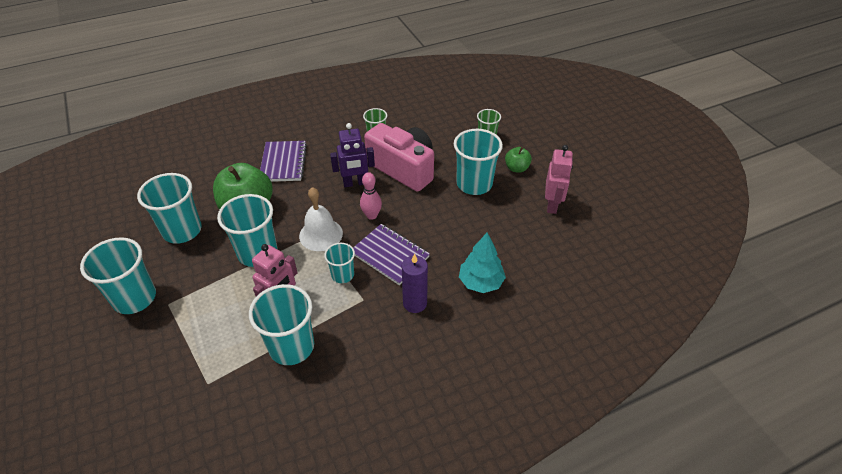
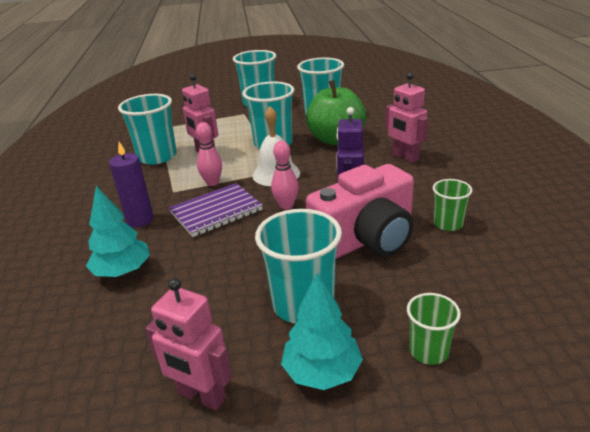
camera: 110 degrees right, 15 degrees down
(283, 163) = (405, 157): purple notebook -> pink robot
(342, 275) = (212, 183): turquoise cup -> pink bowling pin
(516, 168) = (322, 372): green apple -> turquoise tree

